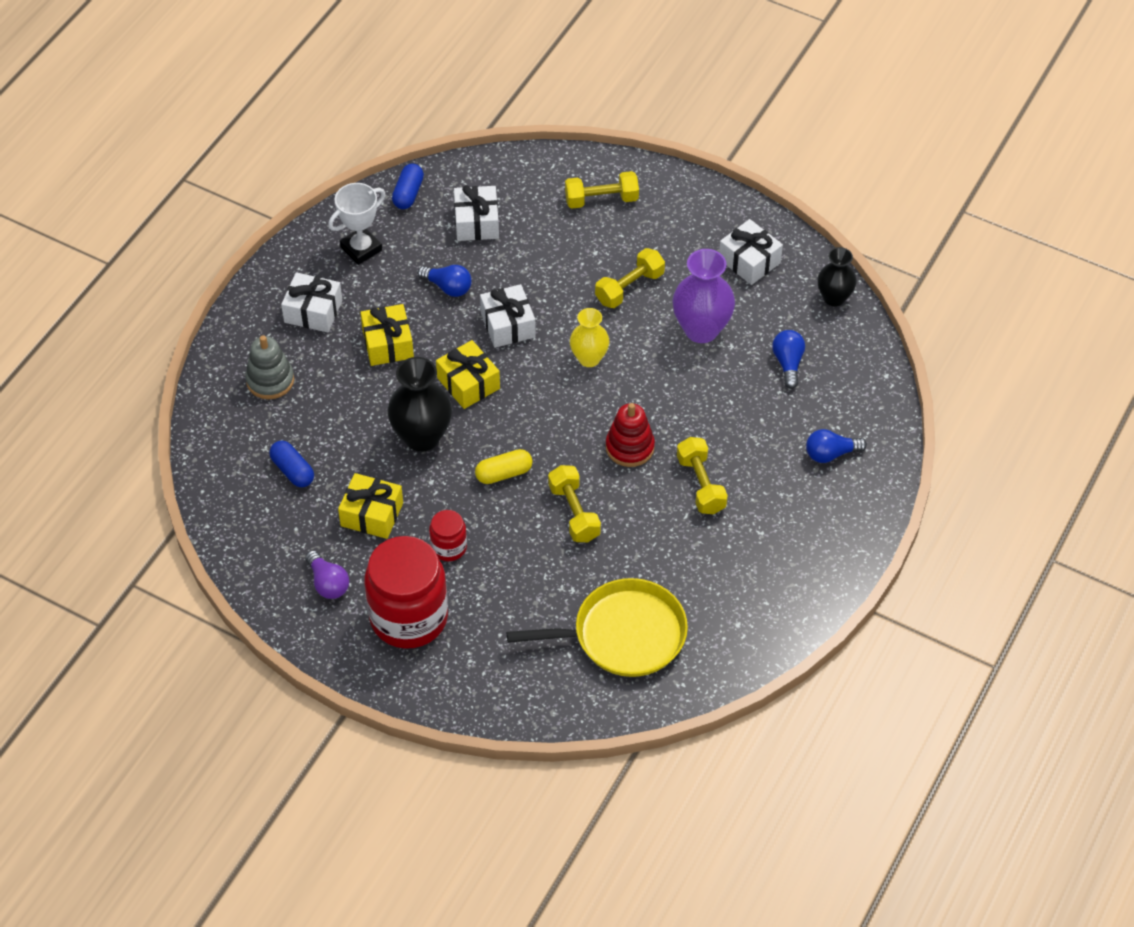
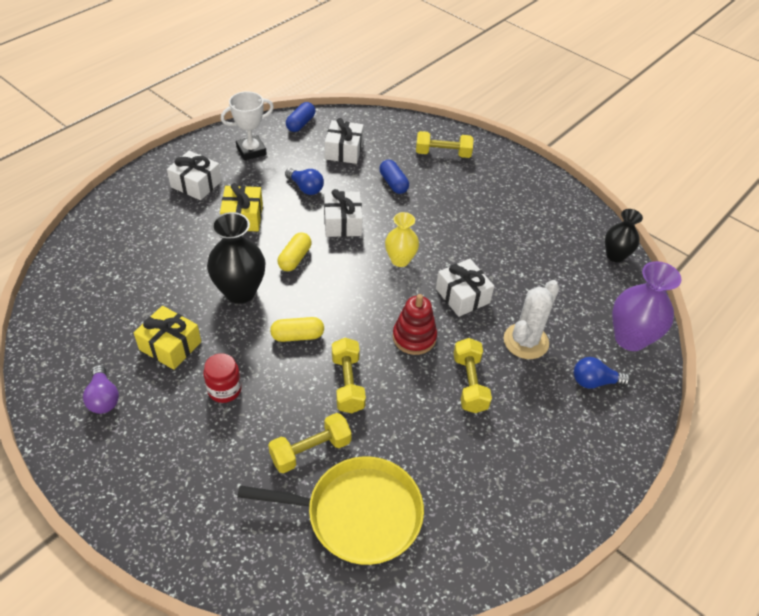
camera: 10 degrees right, 5 degrees down
(270, 380) = (139, 224): grey stacking toy -> none
(292, 471) = (122, 295): blue capsule -> blue capsule (393, 183)
(409, 617) = (161, 447): red jar -> none
(468, 383) = (295, 258): yellow gift -> yellow capsule
(629, 288) = (448, 216): yellow dumbbell -> yellow dumbbell (310, 450)
(701, 329) = (499, 257): purple vase -> purple vase (630, 338)
(749, 261) = (549, 216): white gift -> white gift (462, 296)
(750, 425) = (526, 341): none -> white cactus
(788, 363) = (568, 298): blue light bulb -> none

